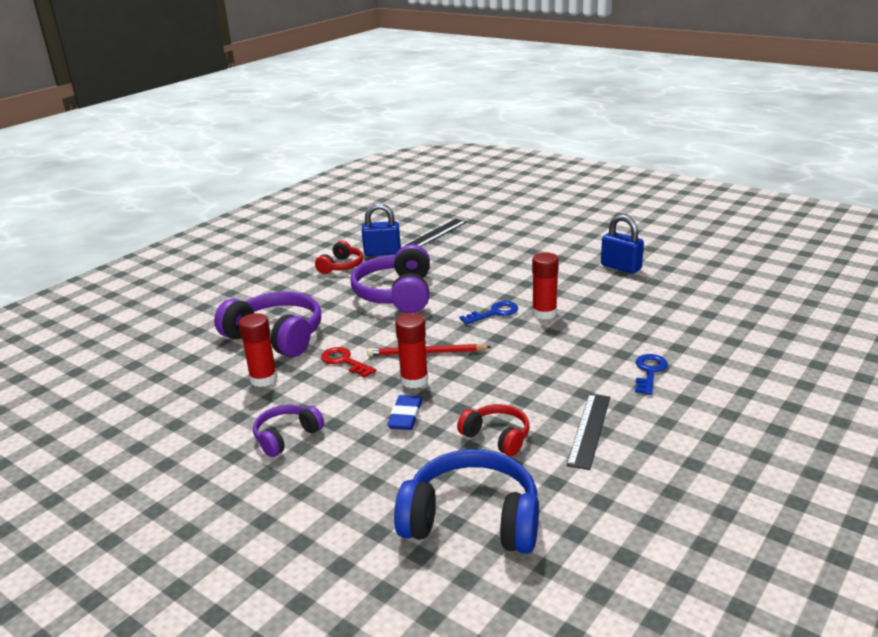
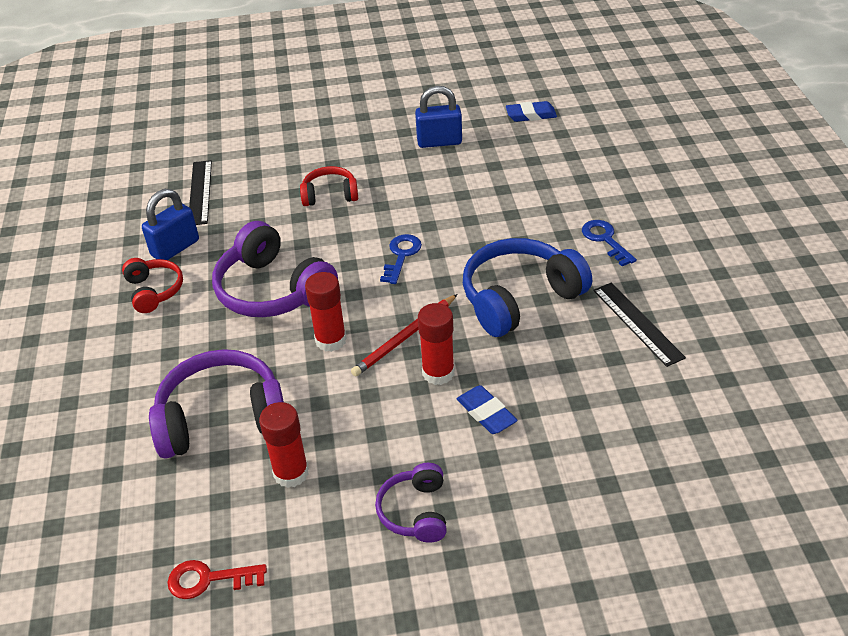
camera: 45 degrees left, 15 degrees up
(344, 361) = (342, 398): red key -> red key (208, 579)
(472, 520) = (672, 463): blue headphones -> blue headphones (519, 298)
(497, 437) = (584, 378): red headphones -> red headphones (330, 195)
(544, 313) = (445, 230): red glue stick -> red glue stick (330, 340)
(716, 279) = (531, 115): none -> blue eraser

